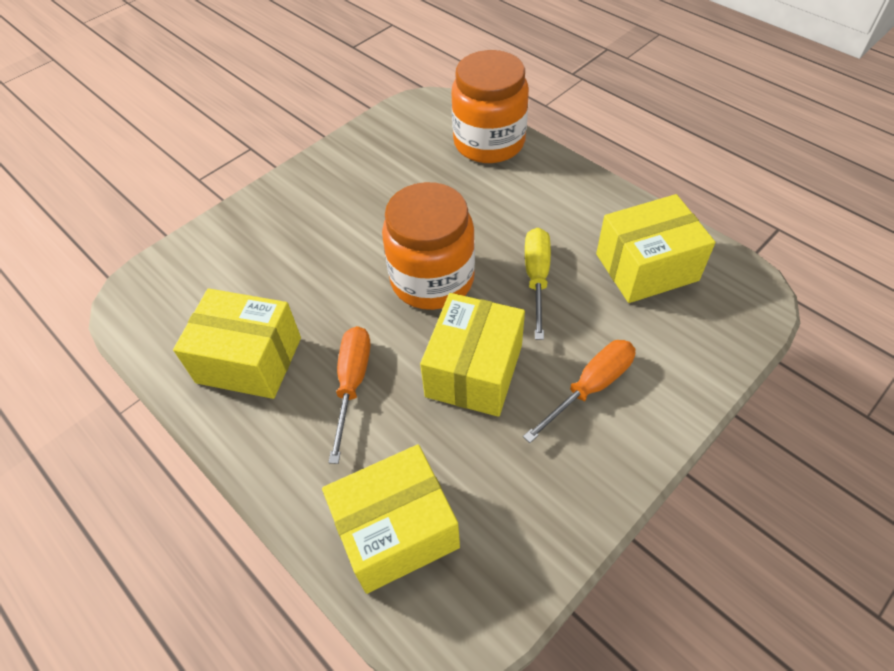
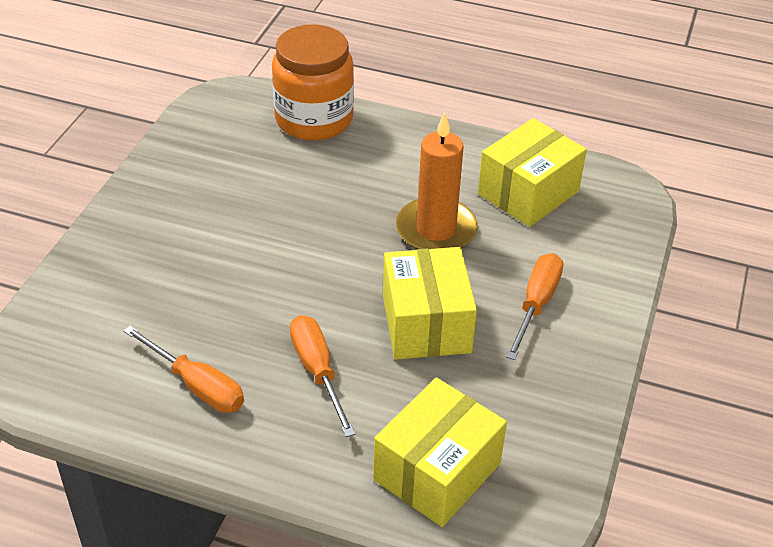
camera: 30 degrees left, 10 degrees down
(249, 360) = (197, 385): yellow box -> orange screwdriver
(432, 279) = (337, 259): orange jar -> none
(536, 278) = (436, 230): yellow screwdriver -> orange candle

